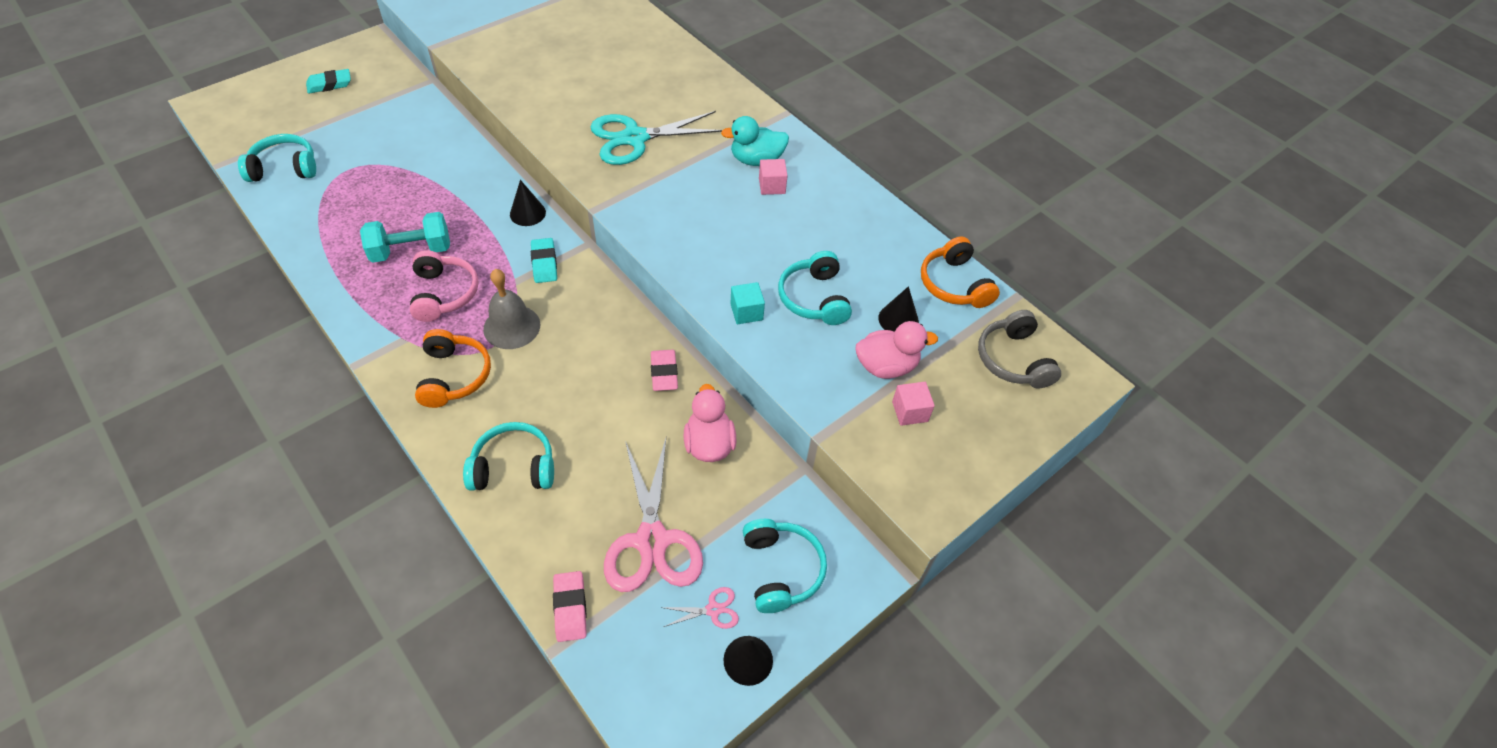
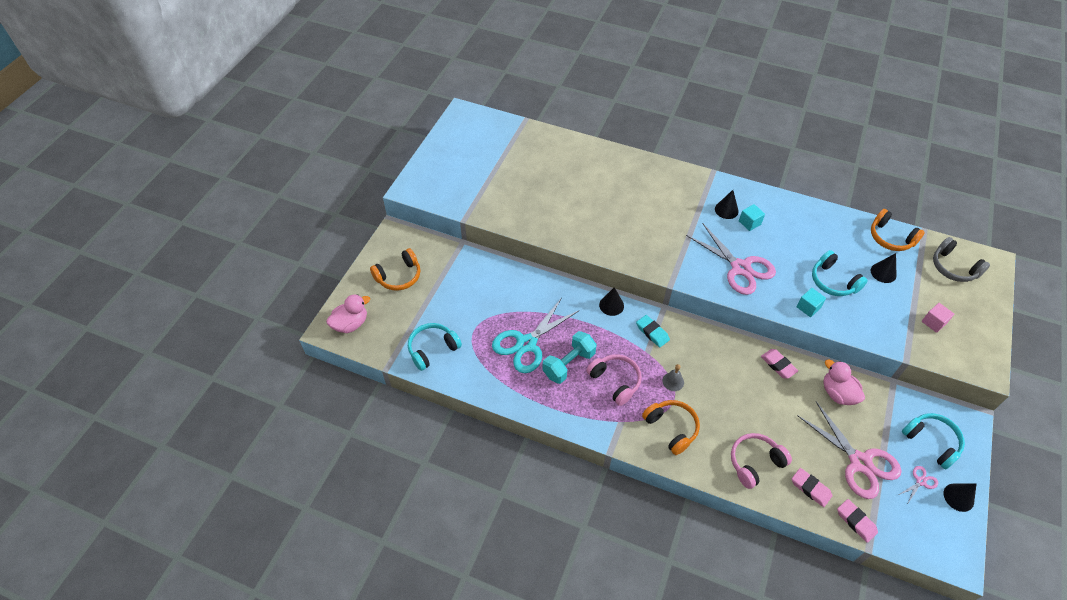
camera: 25 degrees left, 0 degrees up
(329, 84) = (399, 276): turquoise eraser -> orange headphones
(512, 326) = (673, 381): grey bell -> grey bell, size x0.57
(514, 467) = (755, 463): turquoise headphones -> pink headphones
(552, 535) = (810, 488): none -> pink eraser
(635, 138) = (648, 227): turquoise scissors -> turquoise scissors (526, 343)
(704, 229) = (740, 268): none -> pink scissors
(756, 160) = (726, 210): turquoise duck -> black cone
(772, 186) = (749, 223): pink cube -> turquoise cube
(886, 366) = (901, 303): pink duck -> pink duck (351, 324)

